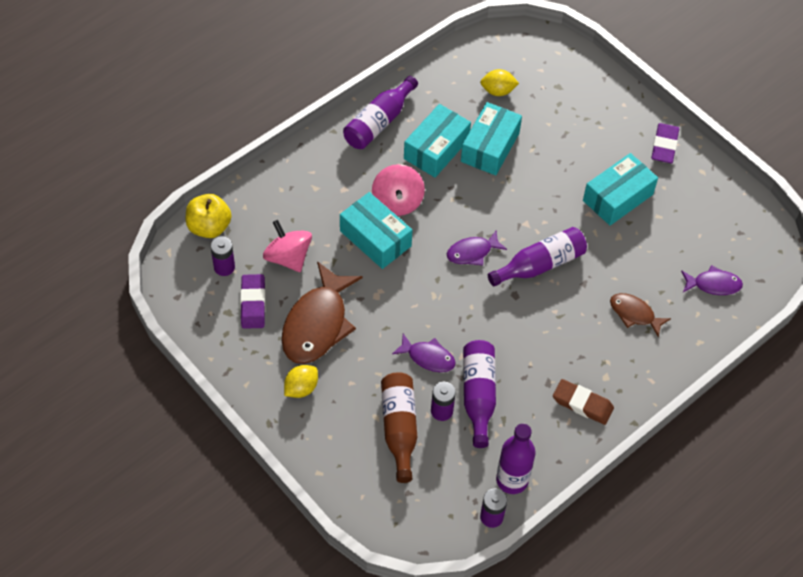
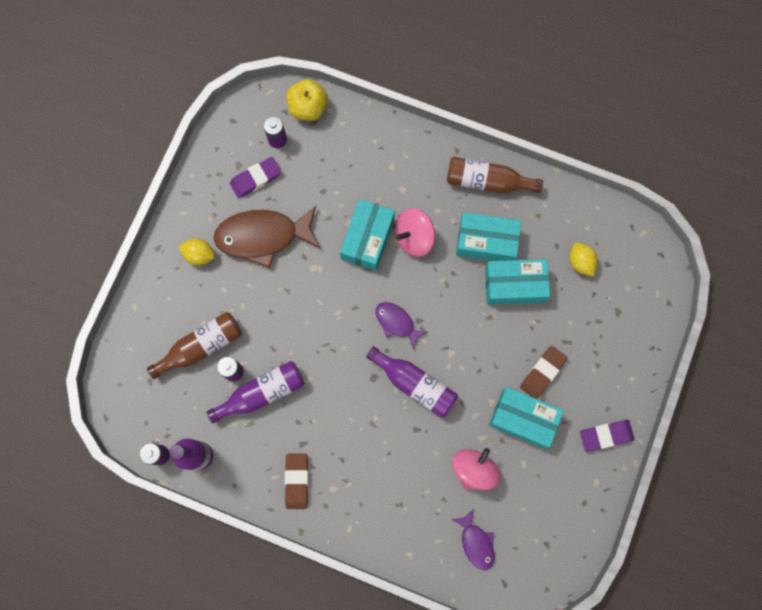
camera: 65 degrees right, 20 degrees up
(288, 257) = (312, 182): pink spinning top -> pink spinning top (474, 469)
(379, 122) = (487, 181): purple bottle -> brown bottle
(428, 357) = (276, 337): purple fish -> none
(583, 164) = (542, 373): none -> brown eraser
(634, 314) = (408, 486): brown fish -> none

